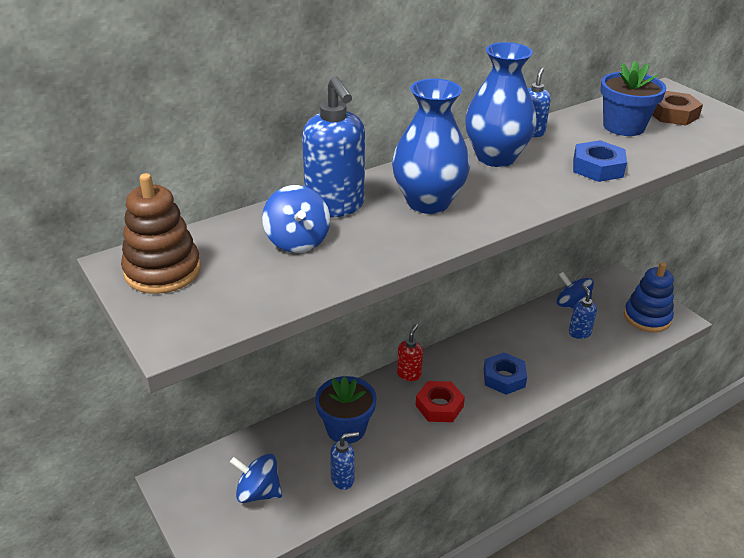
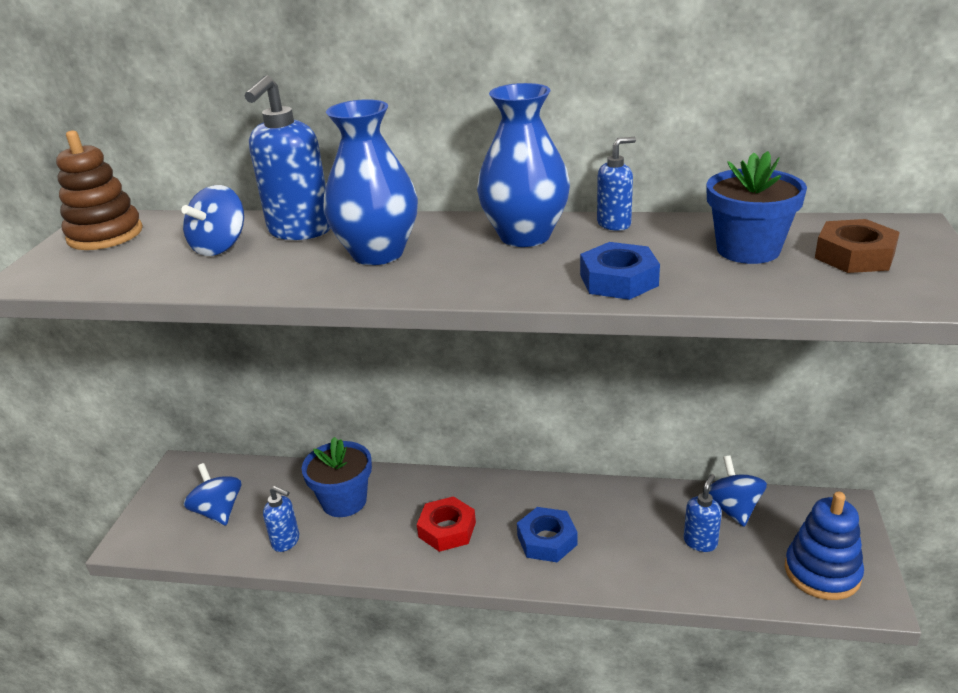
camera: 45 degrees right, 5 degrees down
(409, 374) = (459, 485): red soap dispenser -> none

